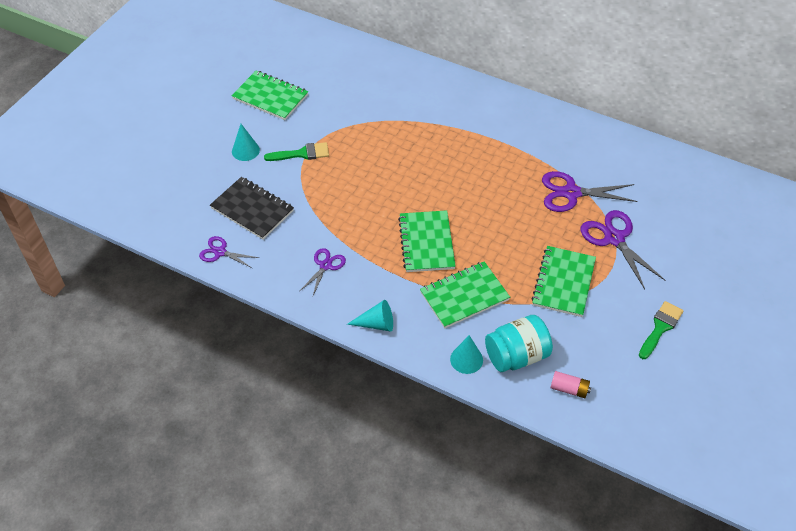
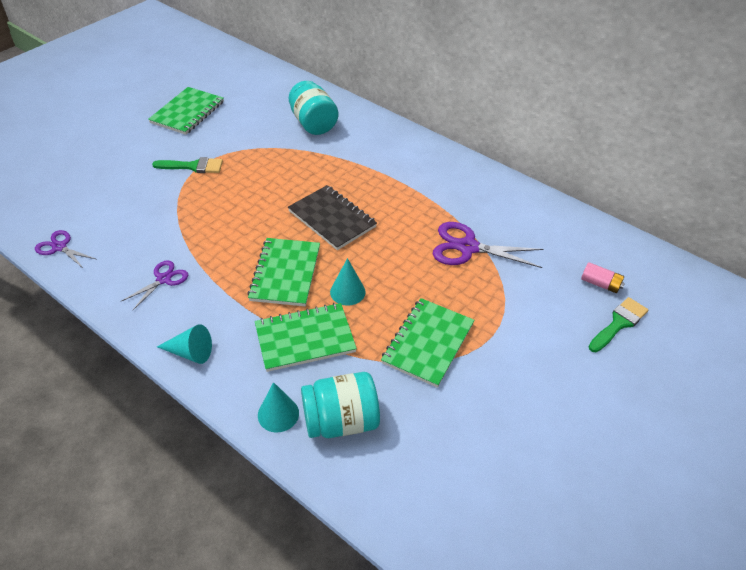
camera: 10 degrees right, 5 degrees down
(245, 150) = (138, 155): turquoise cone -> turquoise cone (347, 292)
(252, 209) = (115, 211): black notebook -> black notebook (332, 219)
(270, 97) = (187, 112): green notebook -> green notebook turned 75 degrees clockwise
(394, 90) = (313, 123): none -> turquoise jar
(569, 389) = (393, 476): pink battery -> pink battery (600, 284)
(614, 238) = (504, 304): purple scissors -> none
(660, 327) = (533, 418): green brush -> green brush (619, 323)

